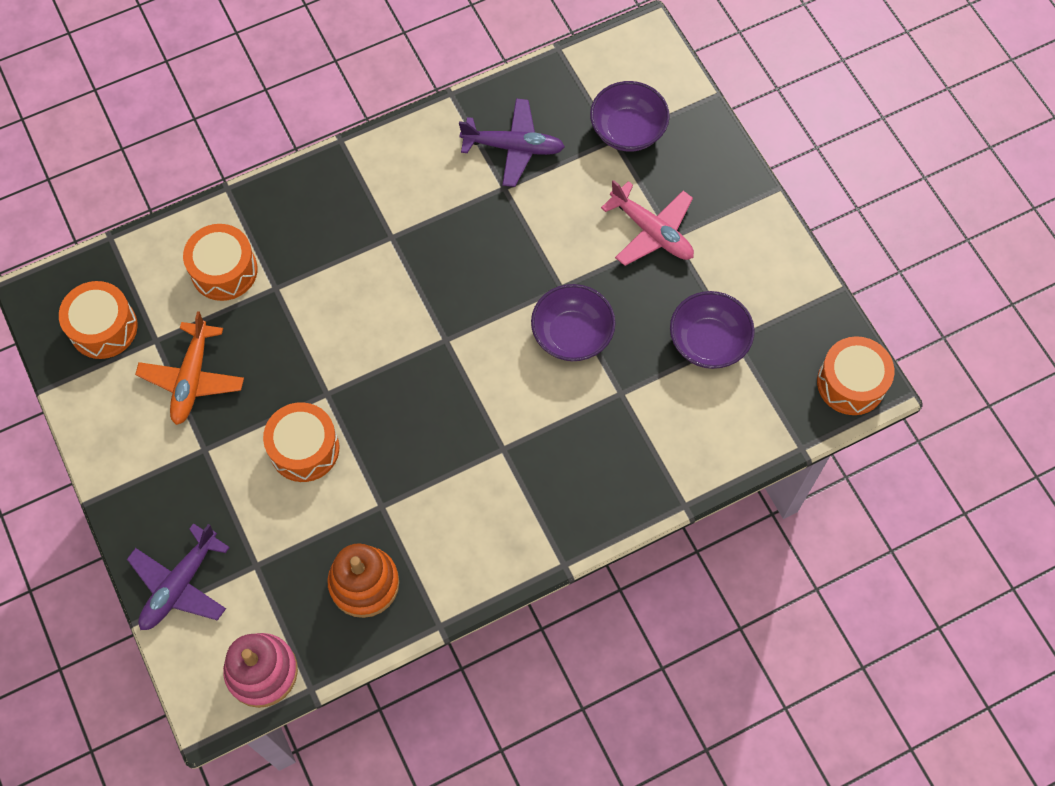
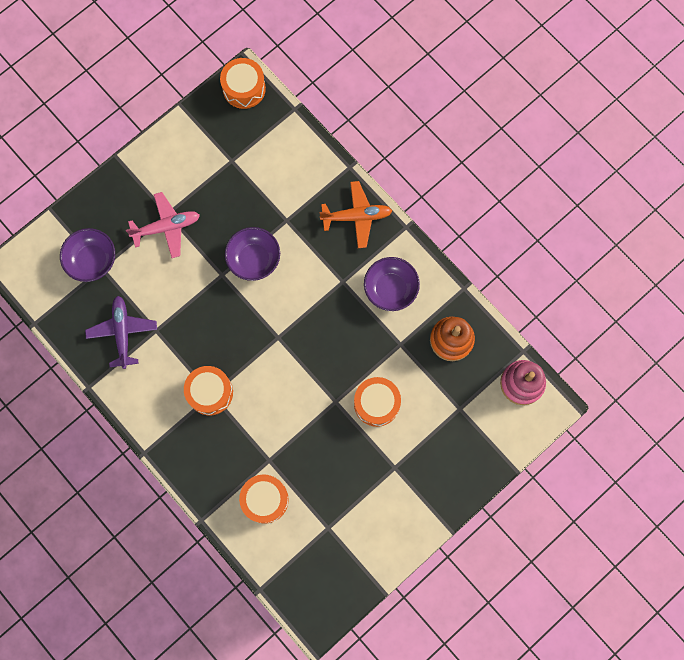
camera: 105 degrees left, 10 degrees up
(103, 328) = (328, 567): orange drum -> orange drum (210, 392)
(180, 585) = (485, 451): purple plane -> none
(192, 379) = (349, 493): orange plane -> orange plane (357, 216)
(652, 232) = (167, 227): pink plane -> pink plane turned 45 degrees clockwise
(708, 342) = (237, 176): purple bowl -> purple bowl (390, 289)

